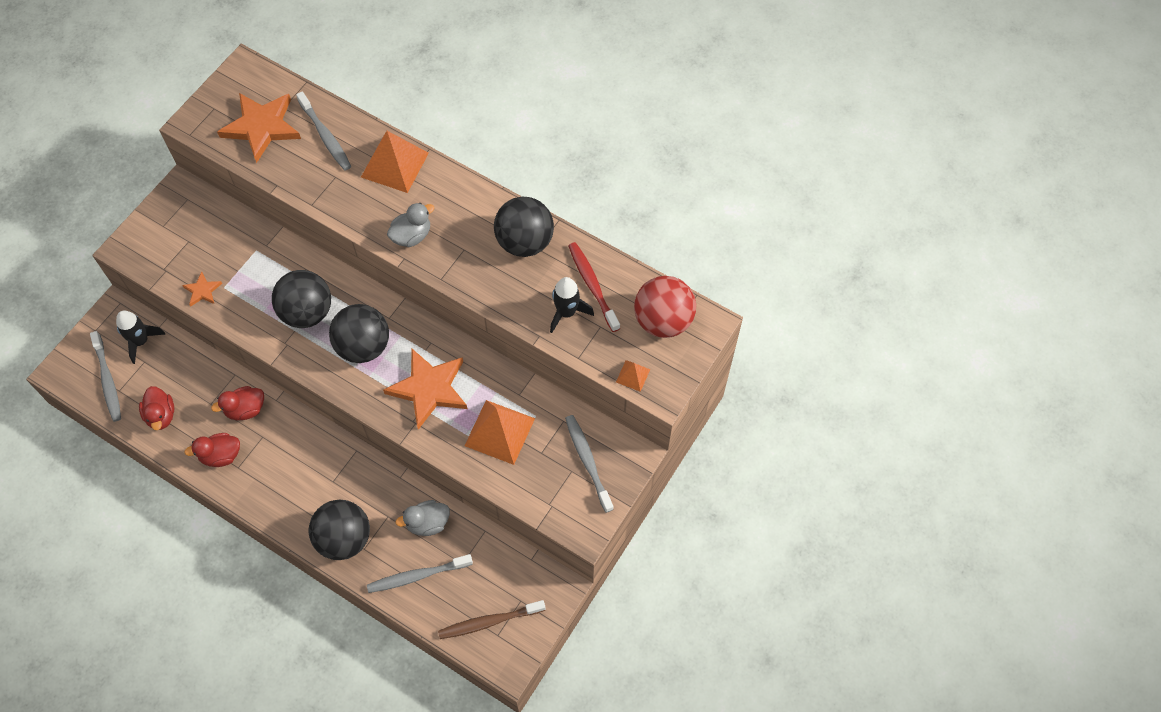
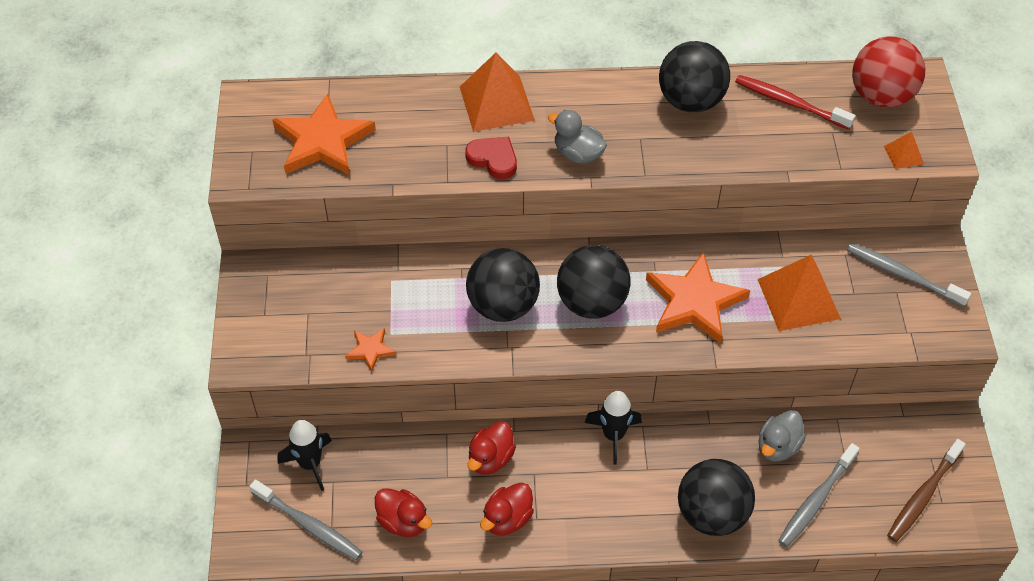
camera: 35 degrees left, 10 degrees down
(325, 136) = (399, 115): grey toothbrush -> none
(354, 206) = (493, 159): none -> red heart
(412, 236) = (578, 154): grey duck -> grey duck turned 75 degrees counterclockwise
(566, 312) = (791, 137): black rocket -> black rocket (613, 435)

